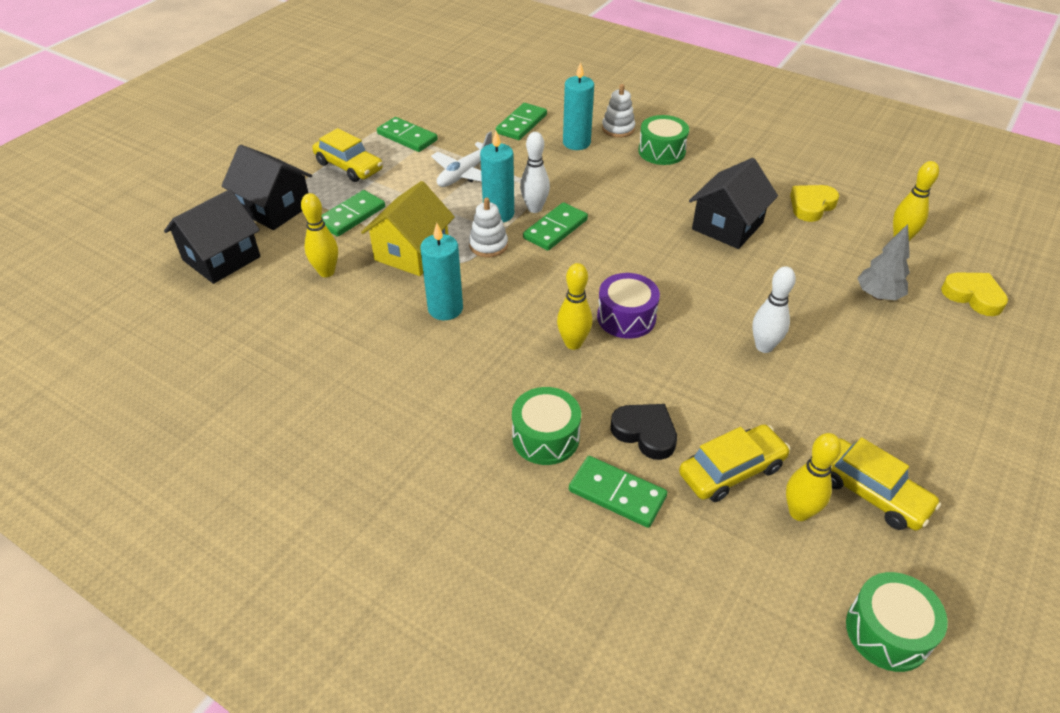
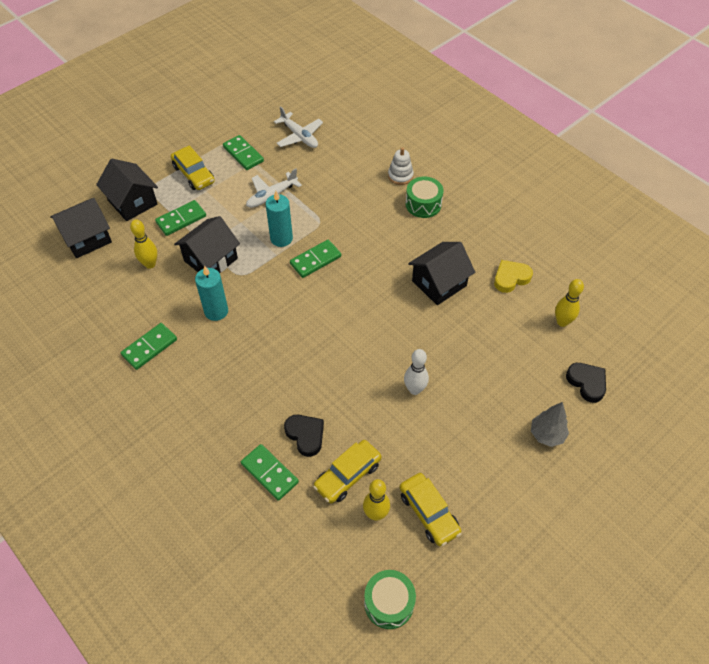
camera: 15 degrees right, 10 degrees up
(412, 252) = (211, 260): yellow house -> black house
(472, 110) = (299, 136): none -> white plane
(488, 245) = (264, 264): white stacking toy -> none
(521, 124) = (330, 157): green domino -> green domino (149, 347)
(534, 208) = (308, 239): white bowling pin -> none
(545, 437) = (242, 423): green drum -> none
(573, 343) = (288, 357): yellow bowling pin -> none
(576, 143) = (363, 183): turquoise candle -> none
(626, 317) = (332, 345): purple drum -> none
(731, 470) = (347, 475): yellow car -> yellow car turned 150 degrees clockwise
(878, 296) = (517, 367): grey tree -> grey tree (547, 435)
(973, 296) = (587, 383): yellow heart -> black heart

